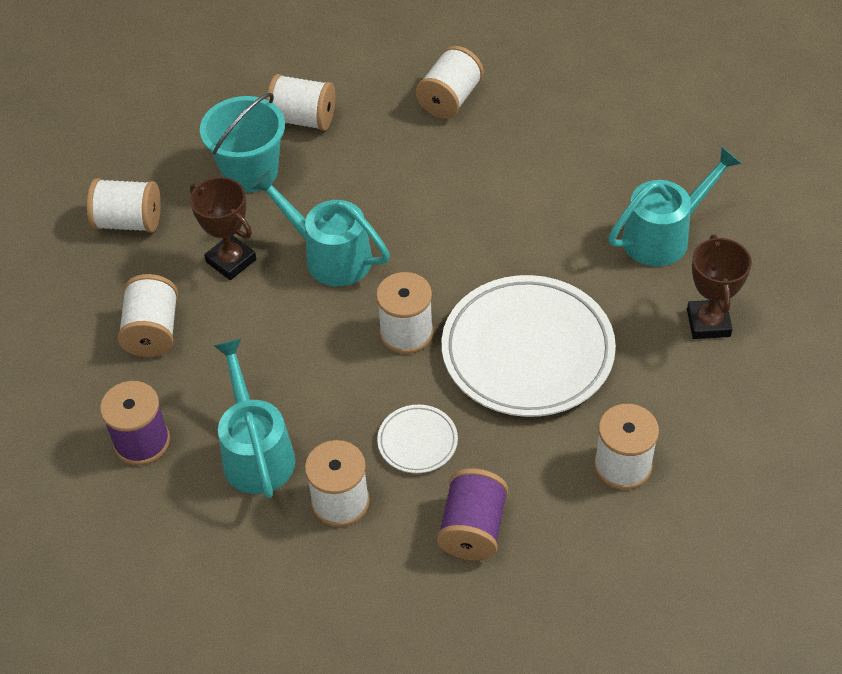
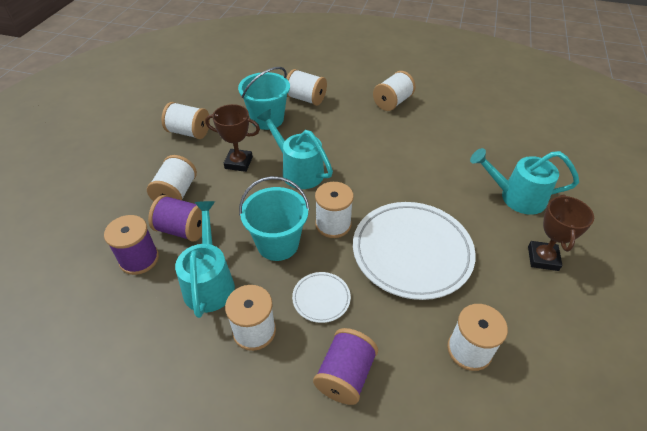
camera: 10 degrees right, 5 degrees down
(187, 386) = (183, 230): none -> purple spool
(231, 261) = (238, 163): brown trophy -> brown trophy turned 45 degrees counterclockwise
(334, 378) = (278, 244): none -> turquoise bucket
(664, 235) = (515, 197): turquoise watering can -> turquoise watering can turned 150 degrees counterclockwise

